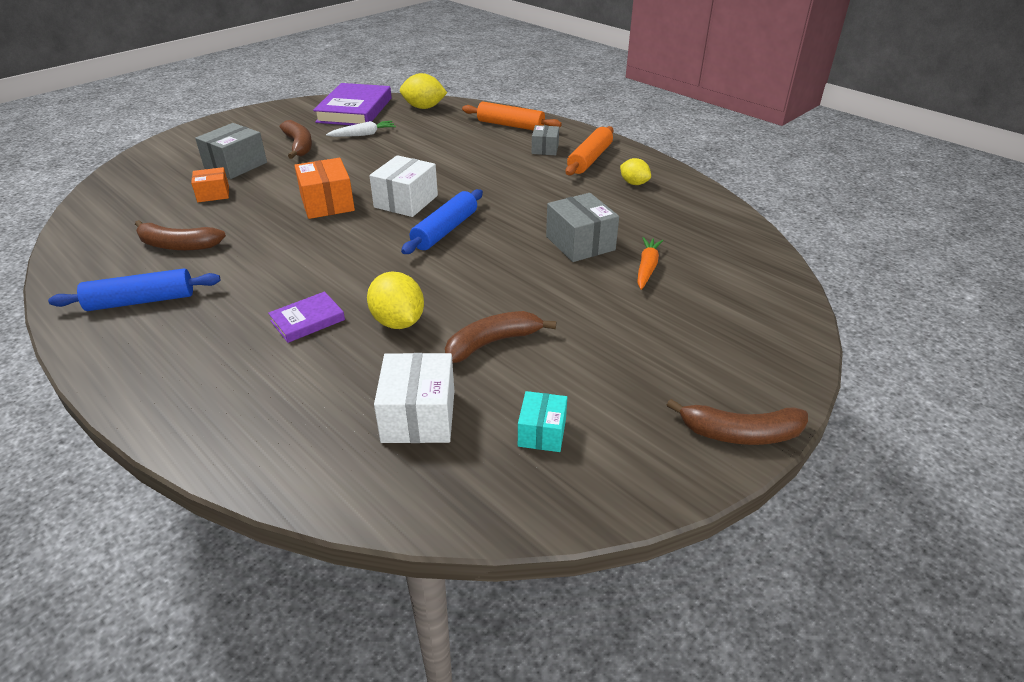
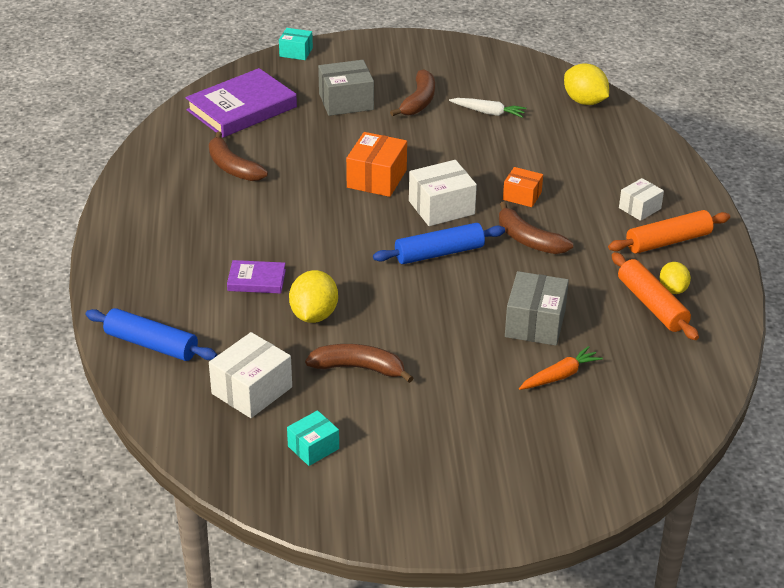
camera: 40 degrees right, 0 degrees up
(141, 301) = (169, 206): blue rolling pin -> blue rolling pin (151, 344)
(149, 150) = (296, 52): none -> turquoise box
(213, 194) = (301, 126): orange box -> orange box (522, 196)
(355, 110) = (514, 77): purple book -> purple book (242, 109)
(510, 125) = (643, 163): orange rolling pin -> orange rolling pin (652, 305)
(545, 149) = (639, 208): grey box -> white box
(740, 433) = (442, 530): brown banana -> brown banana (528, 240)

